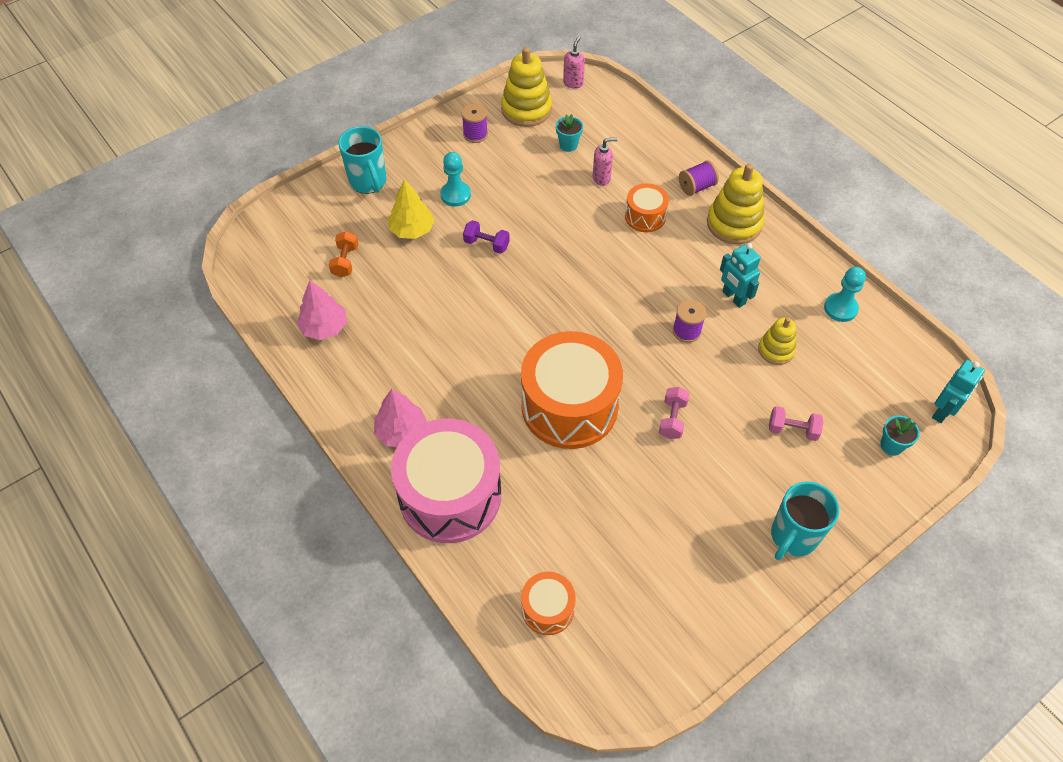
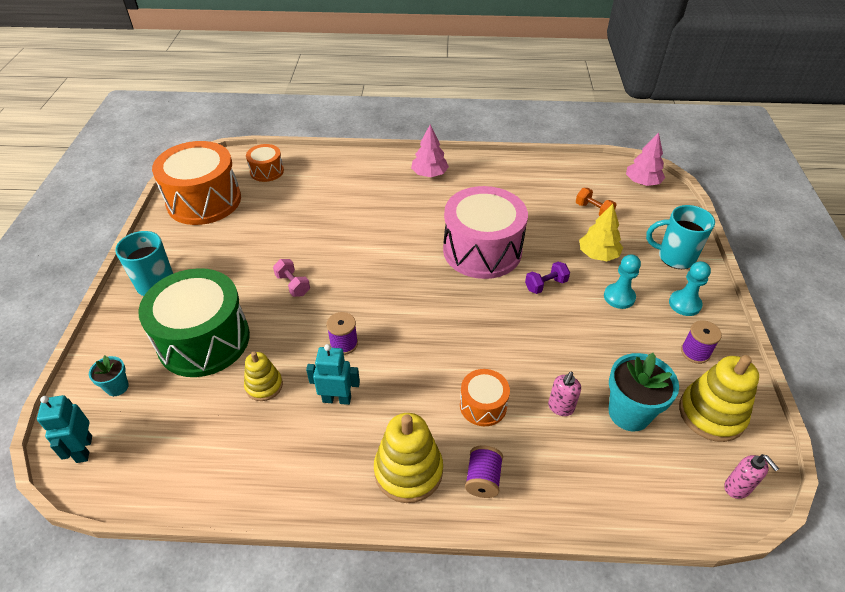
camera: 130 degrees right, 10 degrees down
(324, 327) = (541, 179): pink tree -> pink tree (642, 182)
(450, 495) = (368, 172): pink drum -> pink drum (482, 250)
(568, 145) = (629, 413): turquoise flower pot -> turquoise flower pot, size x1.87
(569, 406) = (362, 245): orange drum -> orange drum (204, 201)
(792, 430) = (204, 340): pink dumbbell -> green drum
(840, 308) = (238, 470): turquoise pawn -> turquoise pawn (684, 304)

